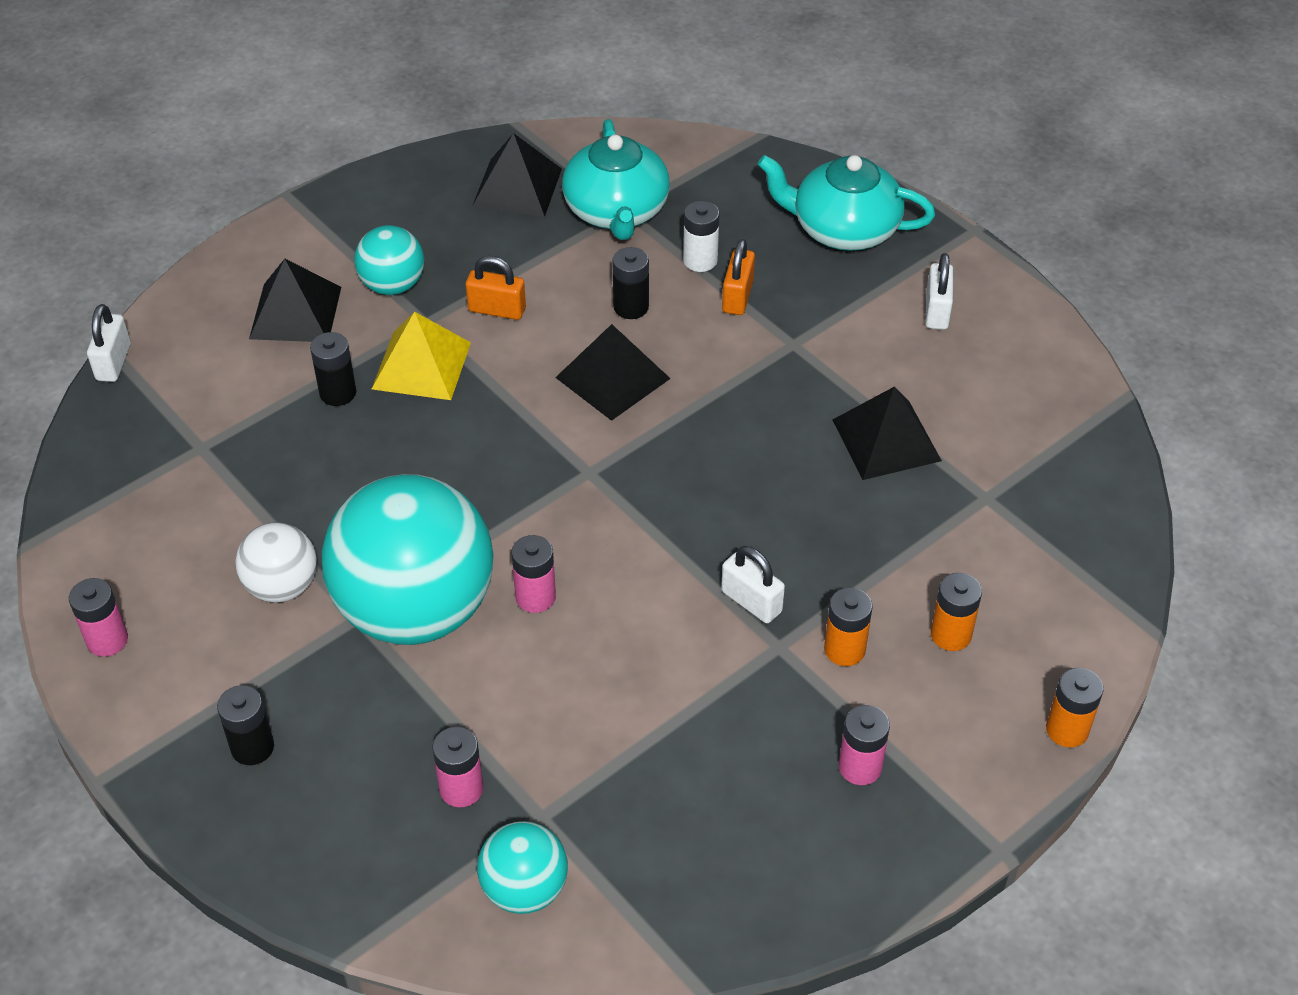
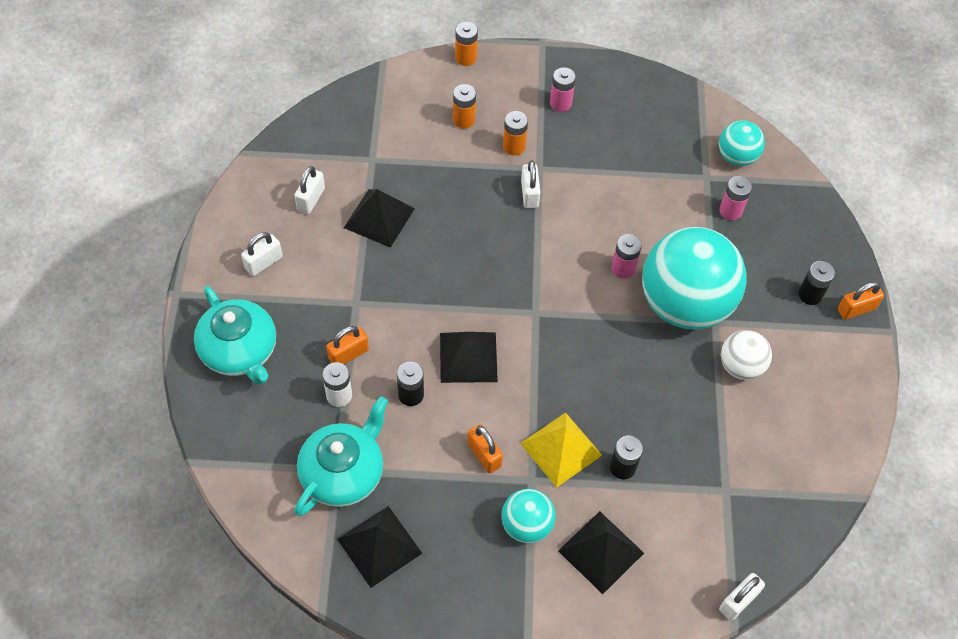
camera: 140 degrees left, 10 degrees up
(107, 640) = (848, 402): pink battery -> none
(170, 775) = (856, 309): none -> orange padlock
(985, 403) = (311, 199): none -> white padlock

